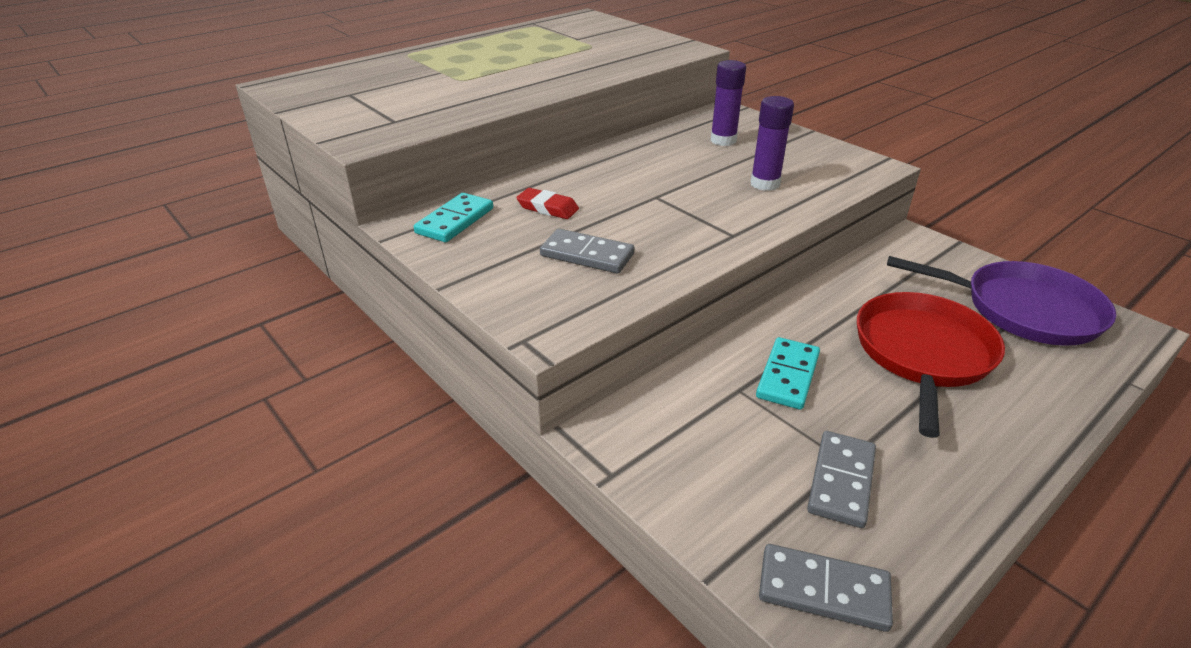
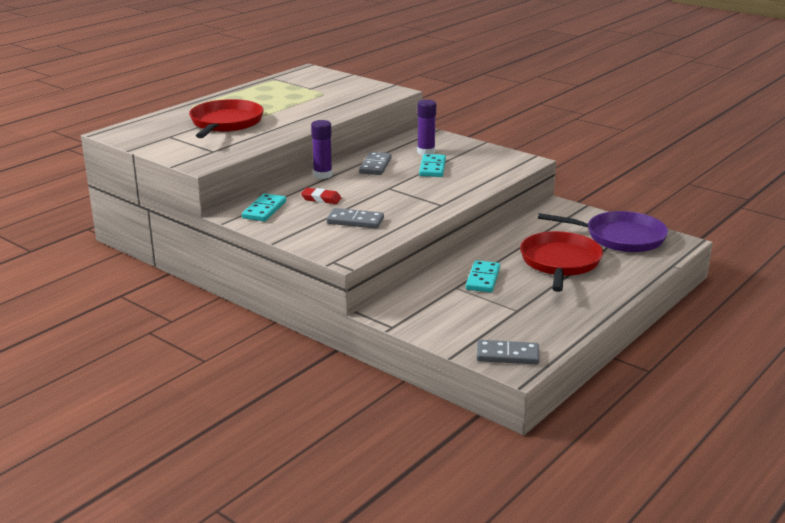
camera: 10 degrees left, 10 degrees down
(438, 80) = (225, 123): none -> red pan
(729, 167) = (432, 168): none -> turquoise domino
(765, 184) = (457, 176): purple glue stick -> purple glue stick (322, 175)
(841, 481) = (515, 318): grey domino -> grey domino (375, 166)

